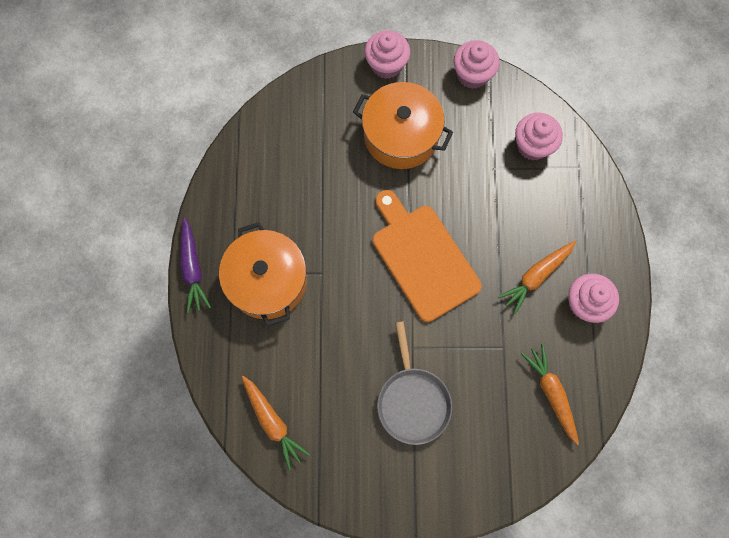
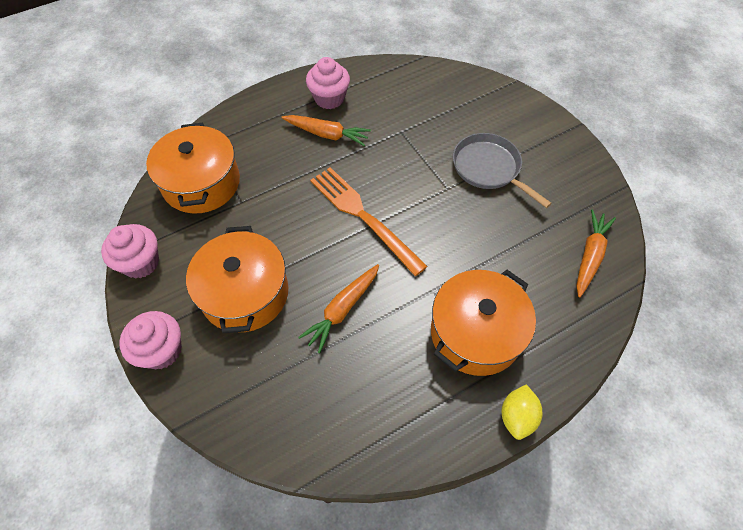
camera: 120 degrees left, 15 degrees down
(193, 268) = (517, 416): purple carrot -> yellow lemon
(413, 401) = (488, 168): grey pan -> grey pan turned 90 degrees counterclockwise
(422, 258) = (363, 216): orange cutting board -> orange fork
(532, 145) = (201, 183): pink cupcake -> orange pot
(551, 393) = (414, 92): orange carrot -> orange carrot (342, 309)

